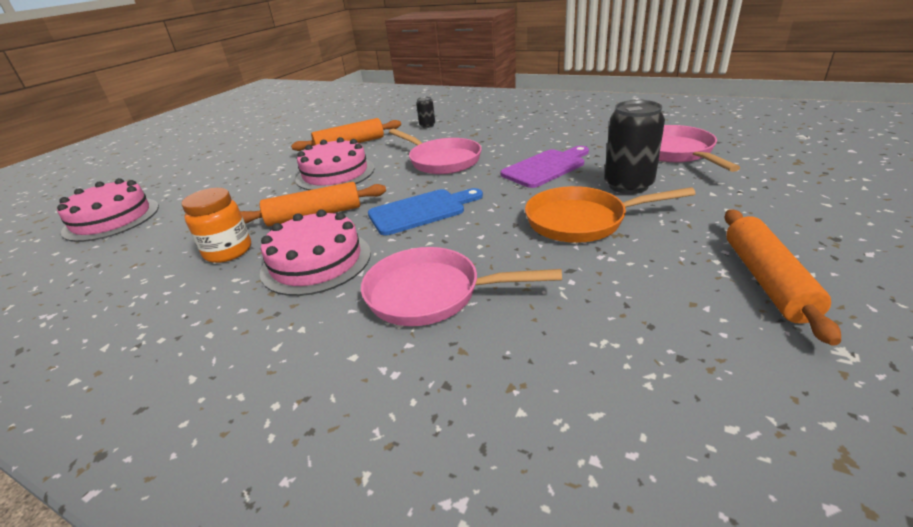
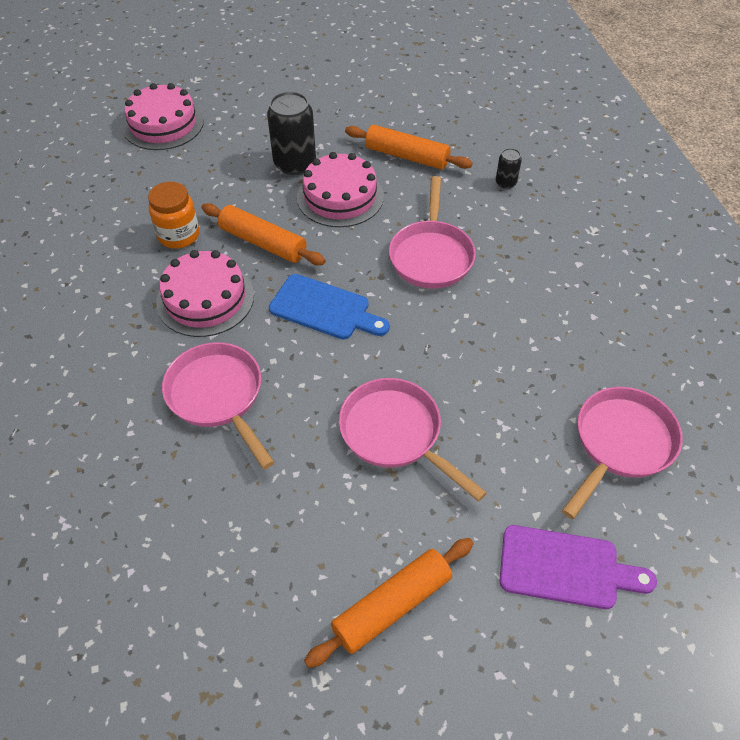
camera: 45 degrees right, 20 degrees up
(546, 167) = (485, 348): purple cutting board -> purple cutting board (566, 568)
(582, 221) = (396, 434): orange pan -> pink pan
(628, 185) = (498, 436): black can -> black can (295, 163)

